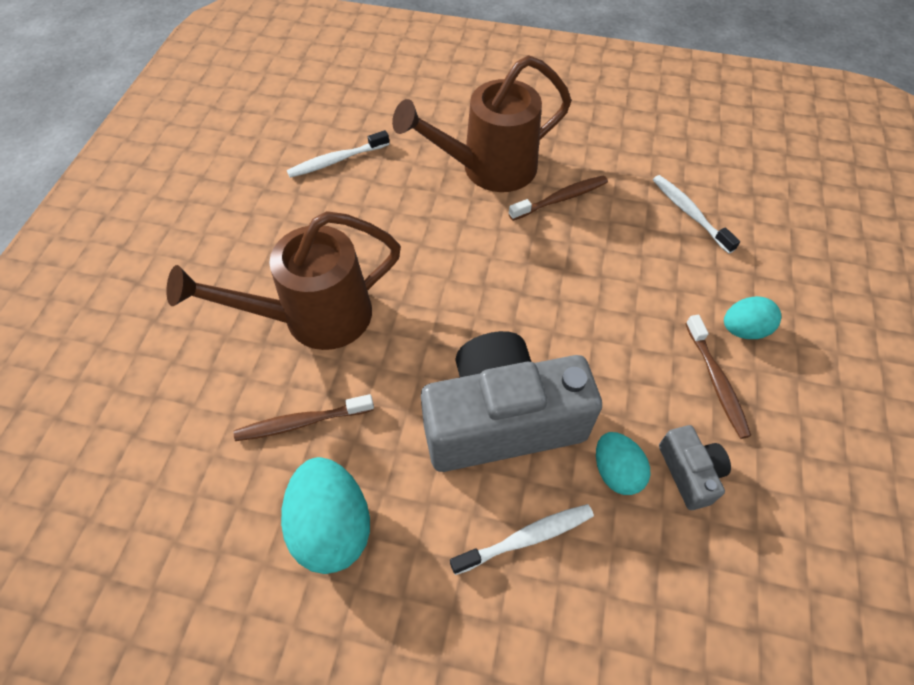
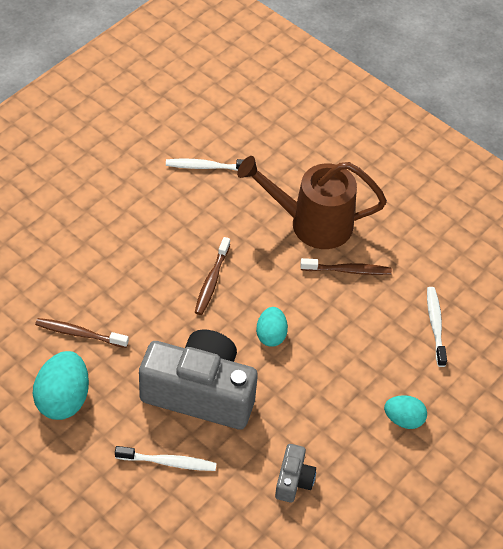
camera: 25 degrees right, 5 degrees down
(314, 318) = (124, 273): brown watering can -> none
(616, 472) = (248, 456): turquoise egg -> turquoise egg (271, 335)
(716, 381) = (356, 440): brown toothbrush -> brown toothbrush (211, 281)

